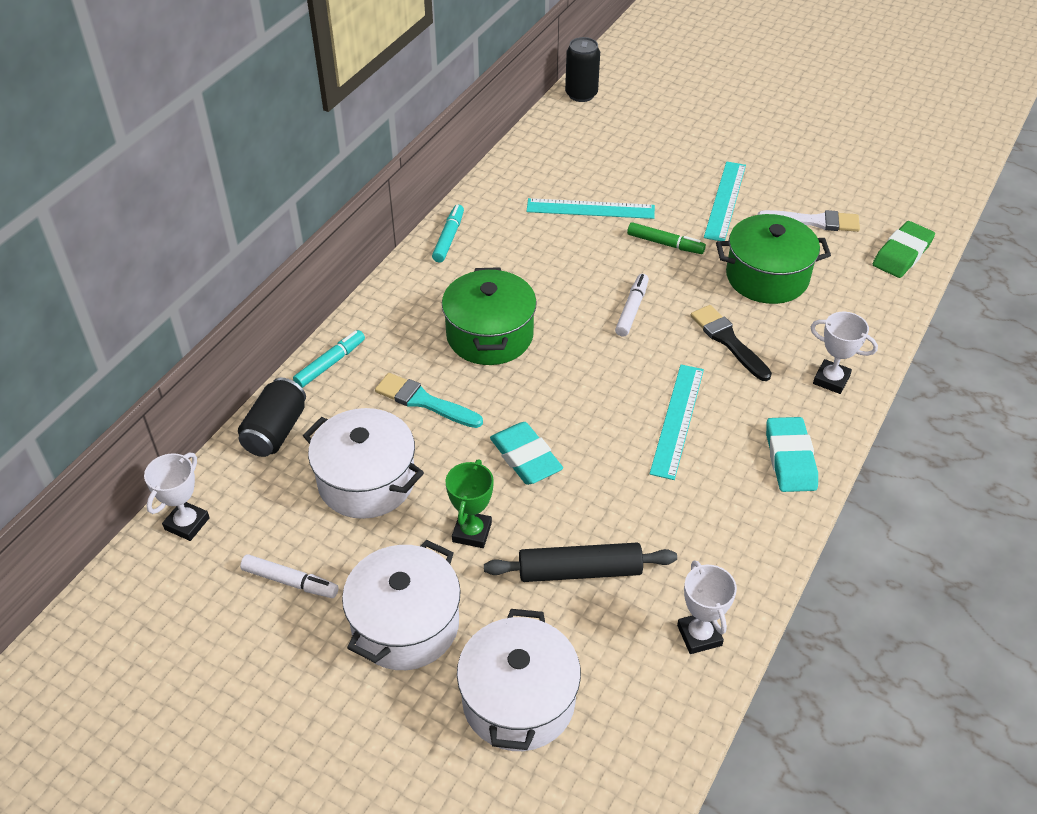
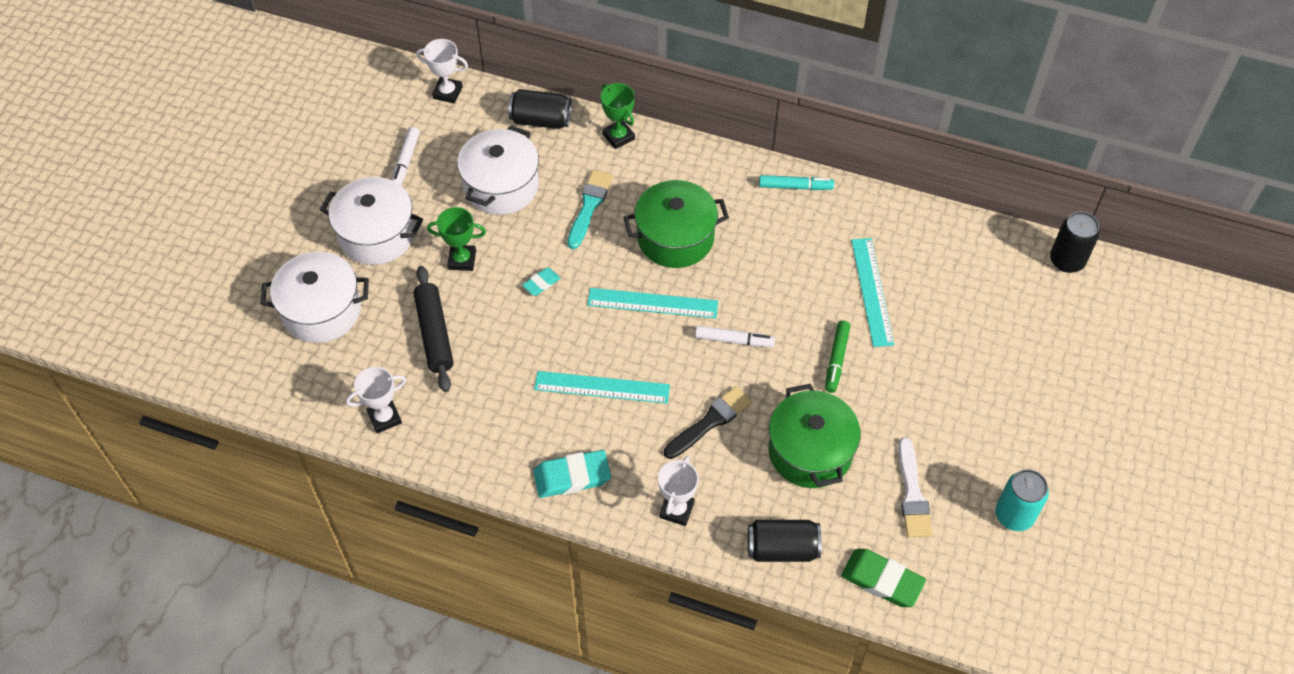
camera: 80 degrees right, 10 degrees up
(330, 364) = (618, 136): turquoise marker -> green trophy
(525, 457) = (541, 283): turquoise eraser -> turquoise eraser, size x0.54
(725, 201) = (922, 409): turquoise ruler -> turquoise ruler (652, 303)
(835, 169) = (1014, 515): none -> turquoise can
(872, 311) = (782, 548): none -> black can

